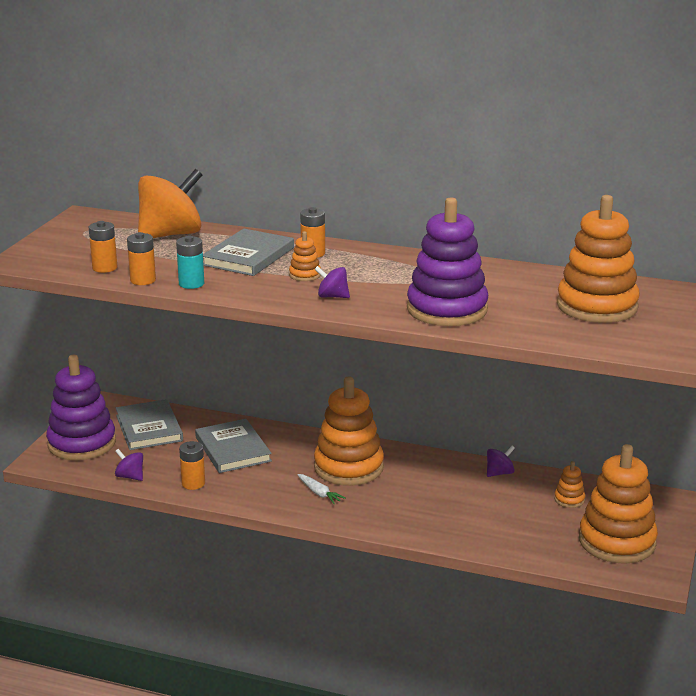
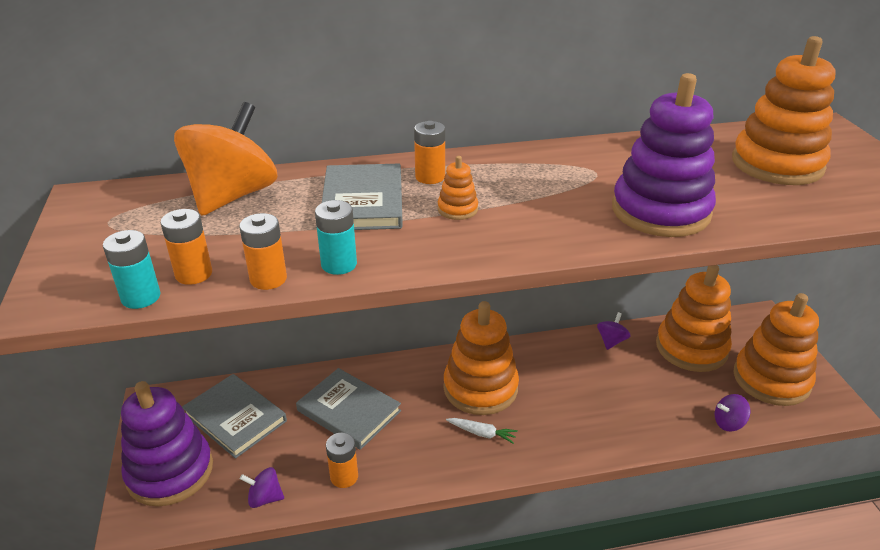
camera: 30 degrees left, 10 degrees up
(66, 271) = (141, 297): none -> turquoise battery
(332, 296) = (525, 231): purple spinning top -> purple spinning top (728, 423)
(569, 499) = (691, 348): orange stacking toy -> orange stacking toy, size x2.39

